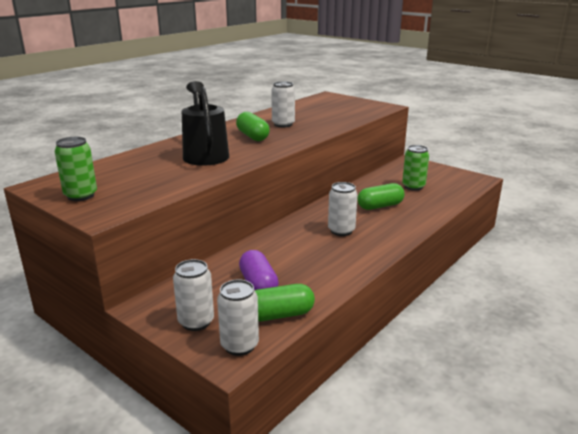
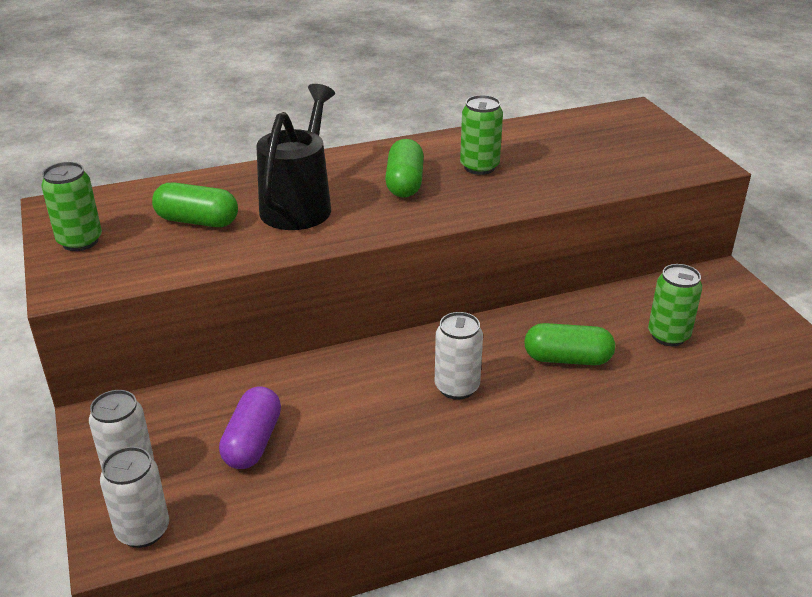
camera: 30 degrees right, 10 degrees up
(279, 315) = (231, 504): green capsule -> green capsule (197, 221)
(283, 124) = (479, 167): white can -> green can

